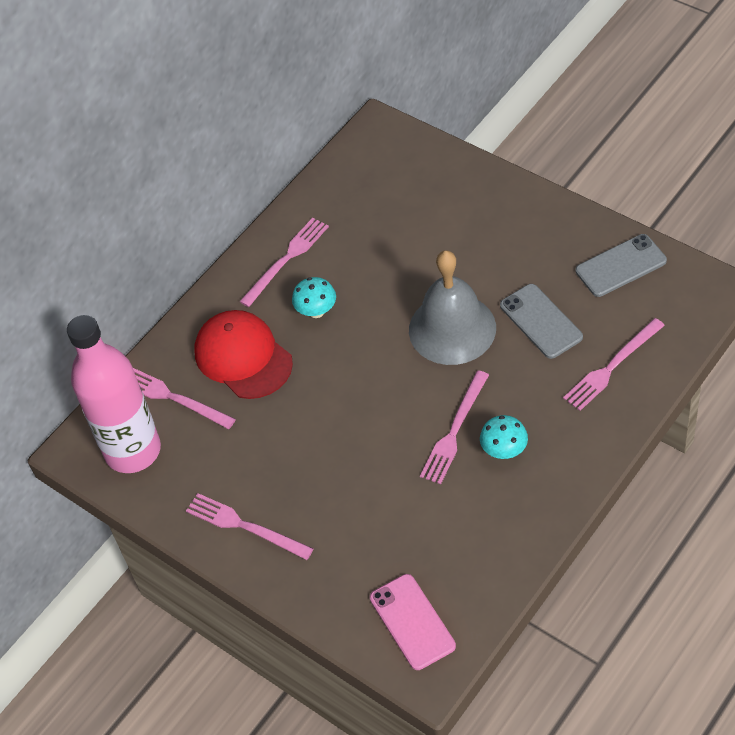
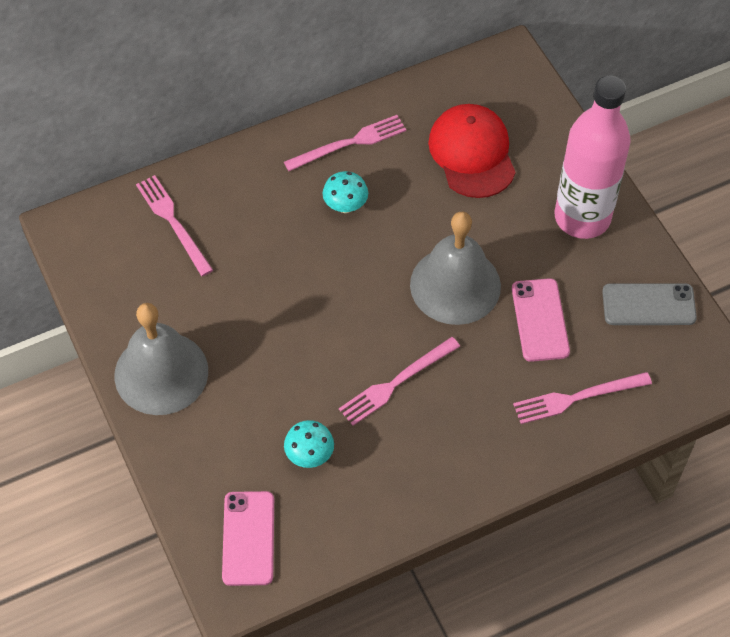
camera: 20 degrees right, 5 degrees up
(133, 451) = (110, 253): pink bottle -> pink bottle (582, 217)
(243, 357) = (255, 215): red cap -> red cap (472, 153)
(245, 526) = (161, 373): pink fork -> grey bell
(504, 451) = (428, 425): turquoise mushroom -> turquoise mushroom (309, 455)
(540, 321) = (540, 320): grey phone -> pink phone

